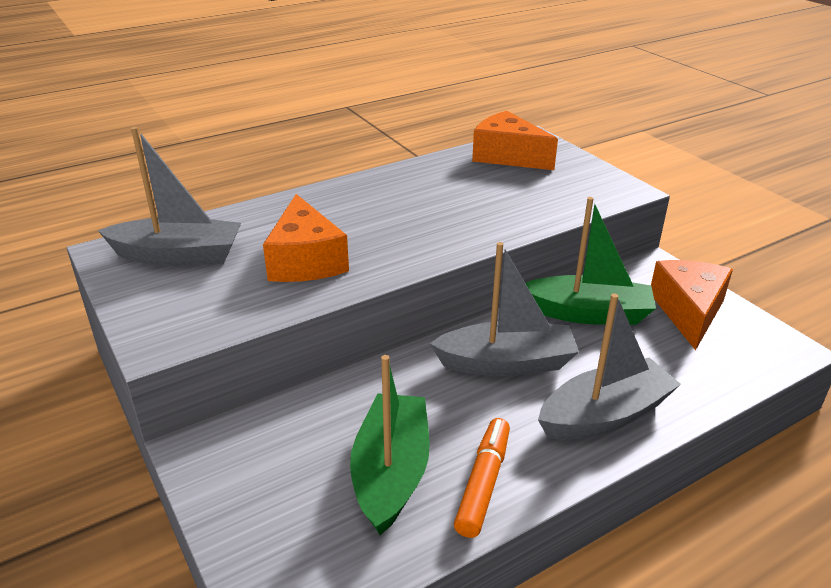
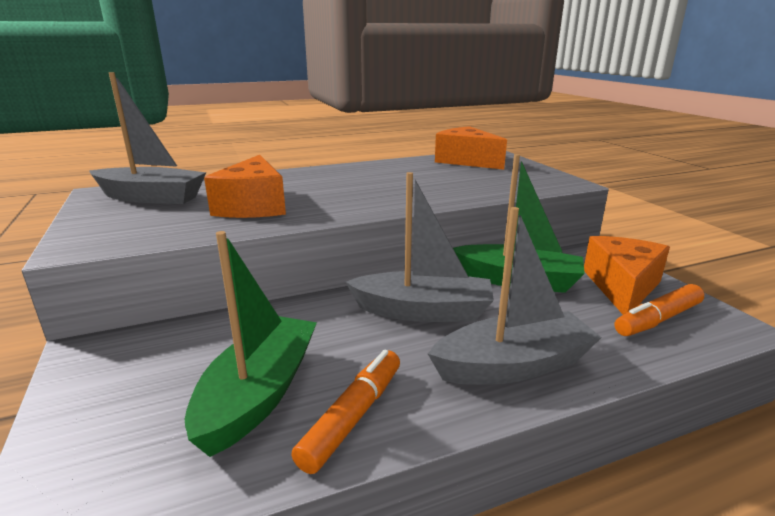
camera: 10 degrees right, 10 degrees down
(723, 348) = (657, 319): none -> orange marker

